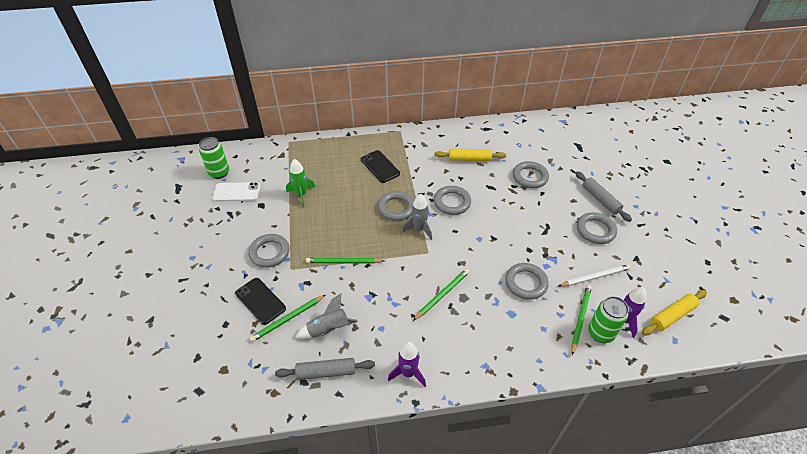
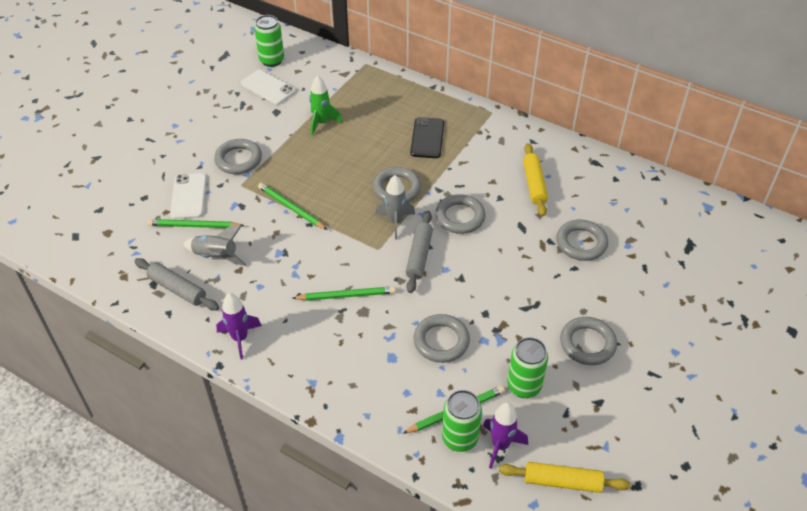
camera: 40 degrees right, 0 degrees up
(260, 301) = (189, 196): black phone -> white phone
(469, 159) = (534, 184): yellow rolling pin -> yellow rolling pin turned 45 degrees clockwise
(595, 277) = (524, 386): white pencil -> green can
(600, 200) = (637, 317): grey rolling pin -> grey rolling pin (419, 256)

